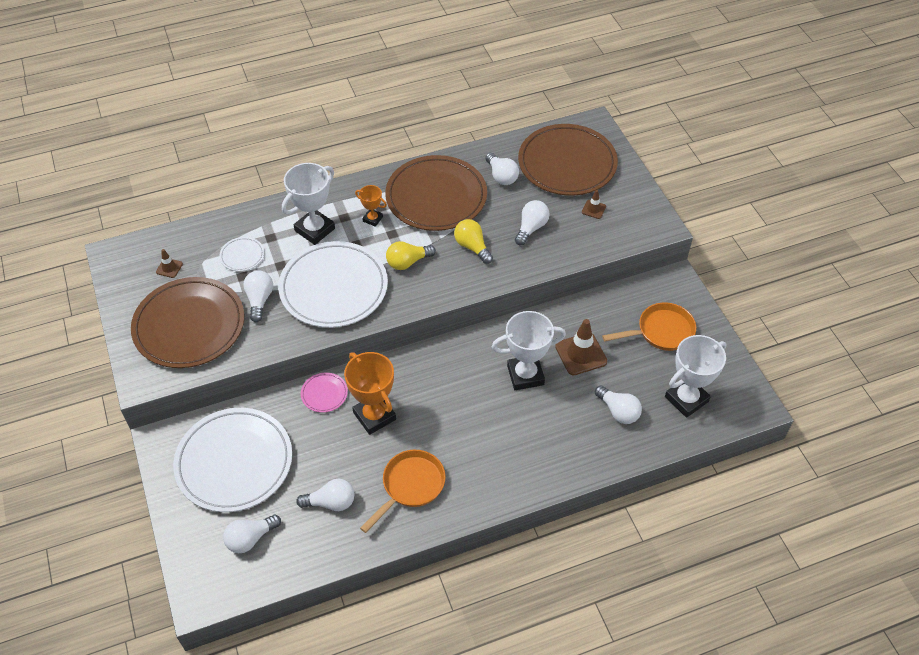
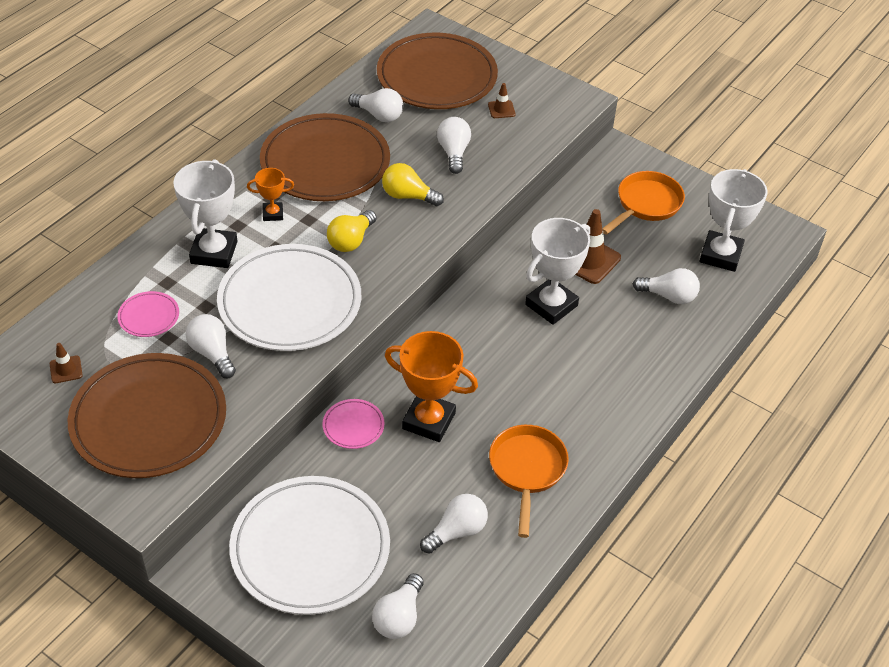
camera: 35 degrees left, 5 degrees down
(242, 256) = (149, 316): white plate -> pink plate

